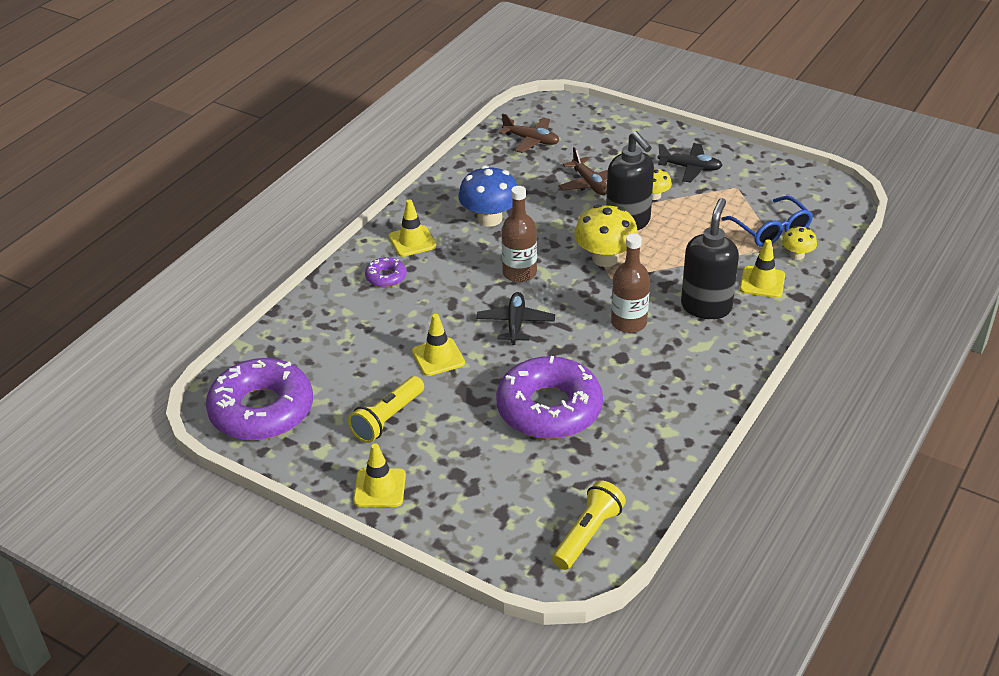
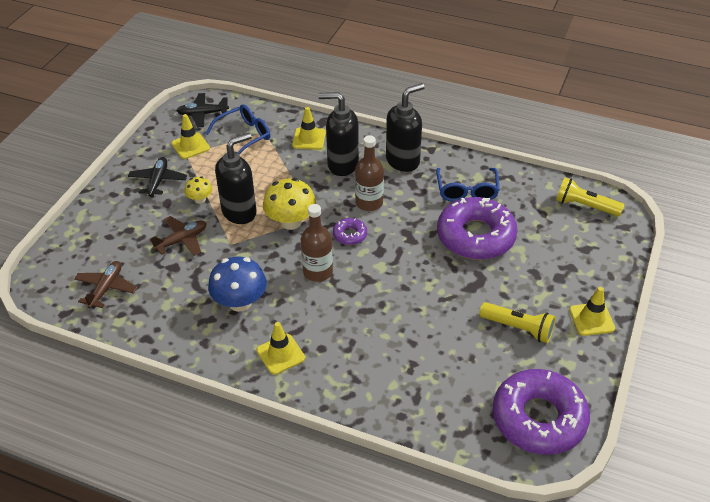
camera: 100 degrees left, 5 degrees up
(386, 277) = (338, 364): purple donut -> purple donut (350, 235)
(438, 357) = (437, 308): yellow traffic cone -> yellow traffic cone (190, 146)
(515, 324) = (384, 266): black plane -> black plane (203, 114)
(638, 415) = (467, 191): none -> blue glasses
(709, 362) = (403, 161): none -> black soap dispenser
(797, 255) = (274, 123): yellow mushroom -> none

